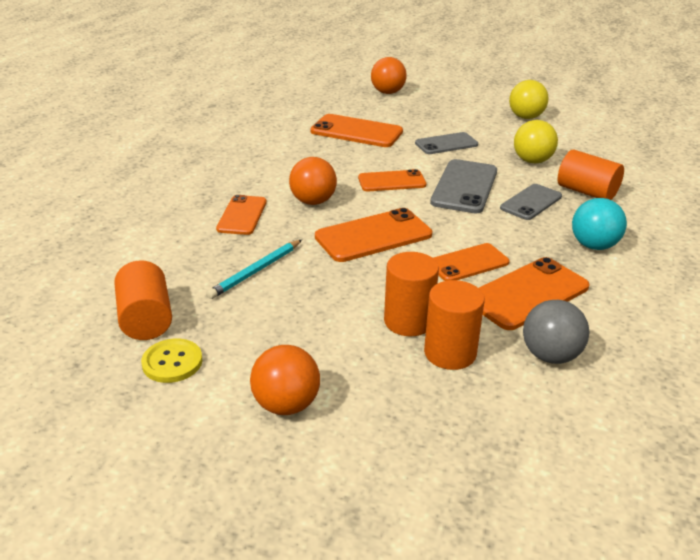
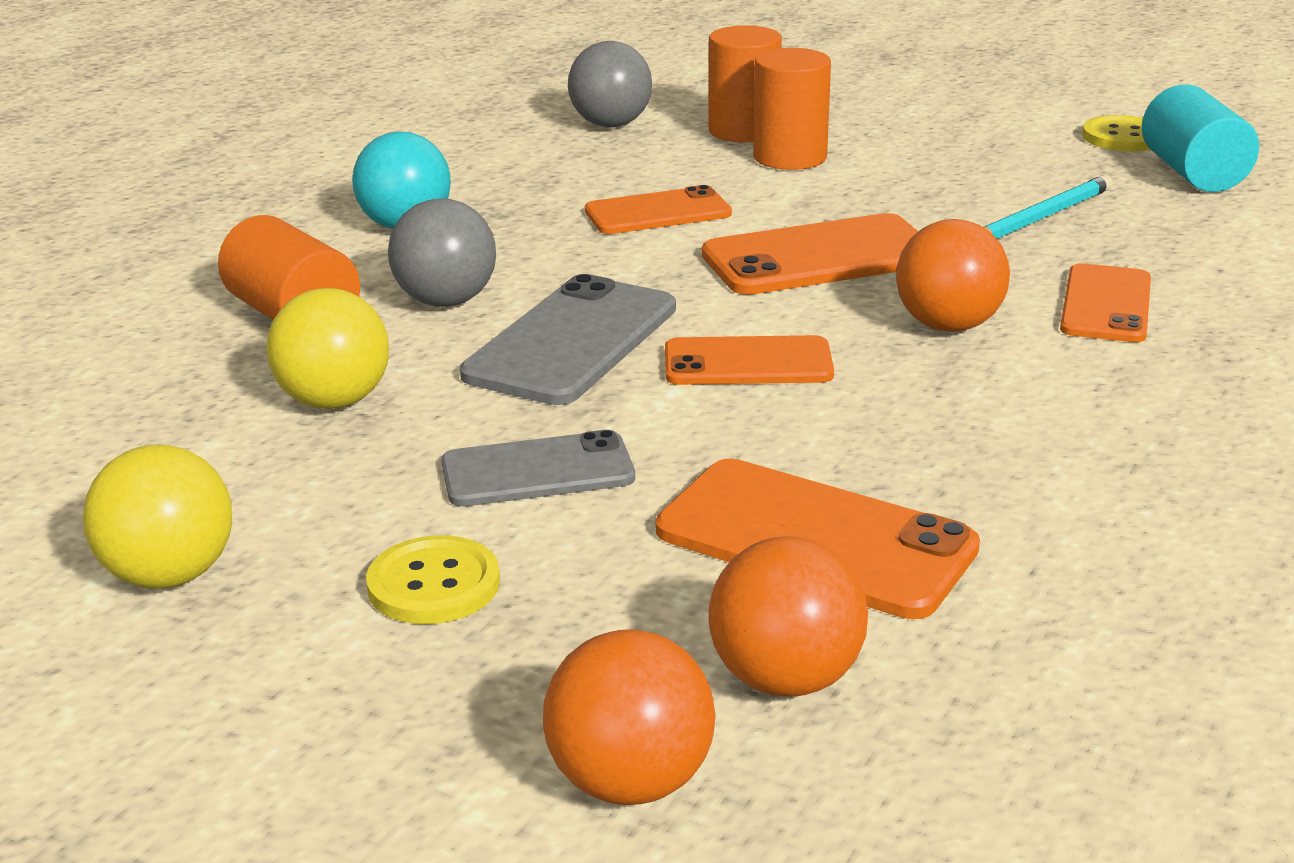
camera: 170 degrees left, 5 degrees down
(146, 319) = (1193, 173): orange cylinder -> turquoise cylinder
(286, 404) = (961, 105): orange ball -> orange ball (785, 679)
(455, 118) = (434, 584): none -> yellow button
(527, 294) = (588, 175): orange phone -> none
(531, 202) = (446, 301): grey phone -> grey ball

